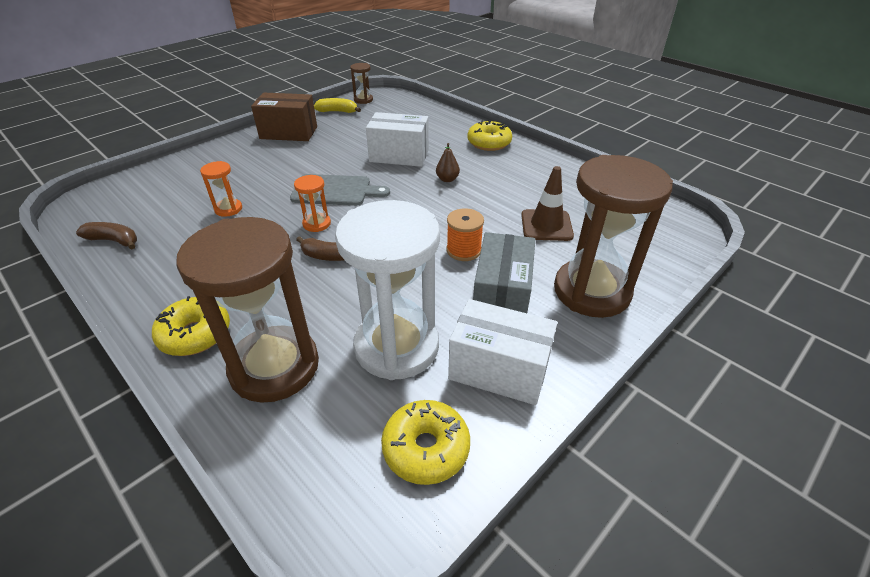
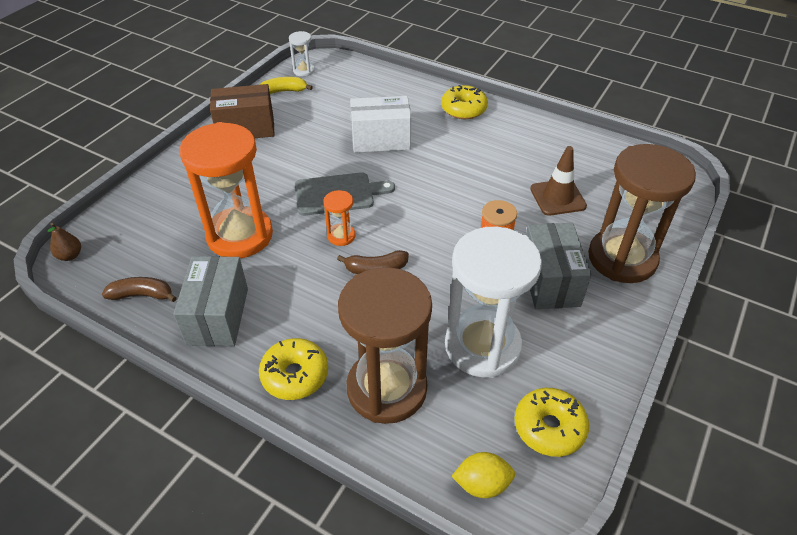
camera: 15 degrees left, 5 degrees up
(163, 269) = (218, 316): none -> grey box
(228, 209) = (240, 235): orange hourglass -> orange hourglass, size x2.33
(315, 493) = (482, 484): none -> yellow lemon
(363, 100) = (303, 71): brown hourglass -> white hourglass
(447, 179) = (443, 161): brown pear -> brown pear (70, 256)
(498, 370) = (576, 348): white box -> none

